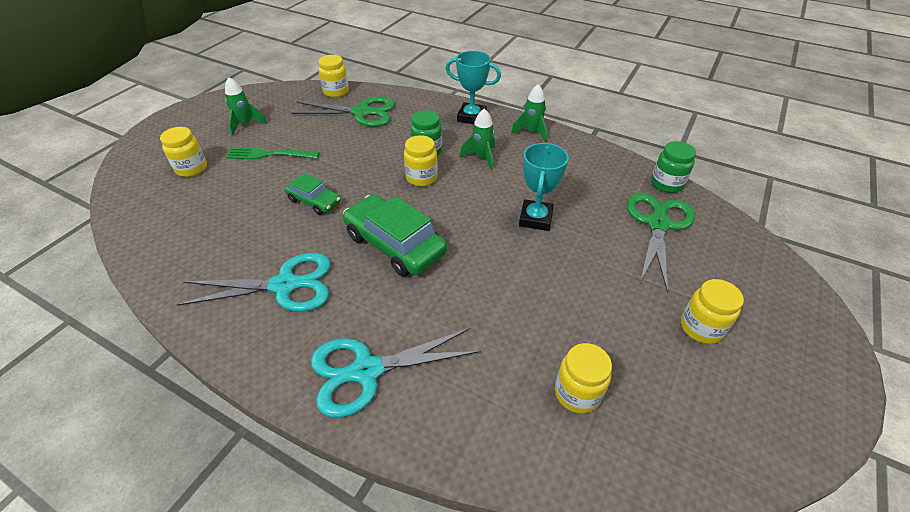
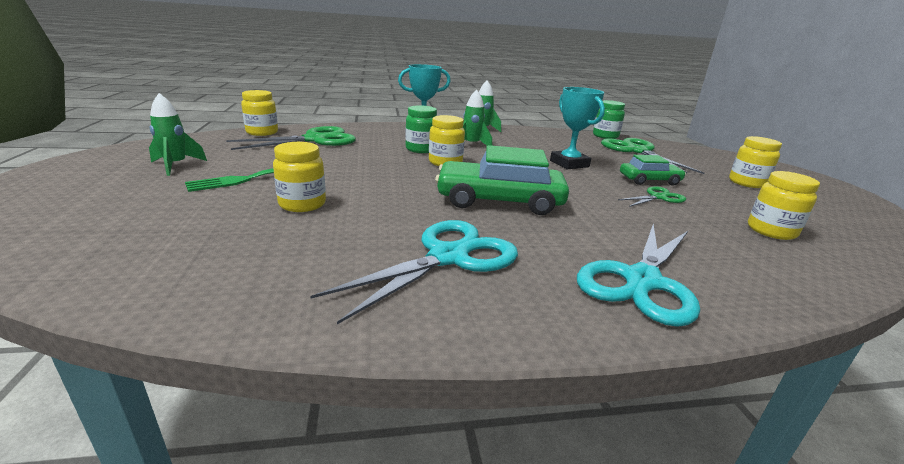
camera: 40 degrees left, 20 degrees down
(191, 168) = (142, 209): yellow jar -> yellow jar (302, 204)
(314, 201) = (367, 196): green car -> green car (649, 180)
(544, 300) = (658, 197): none -> green scissors

